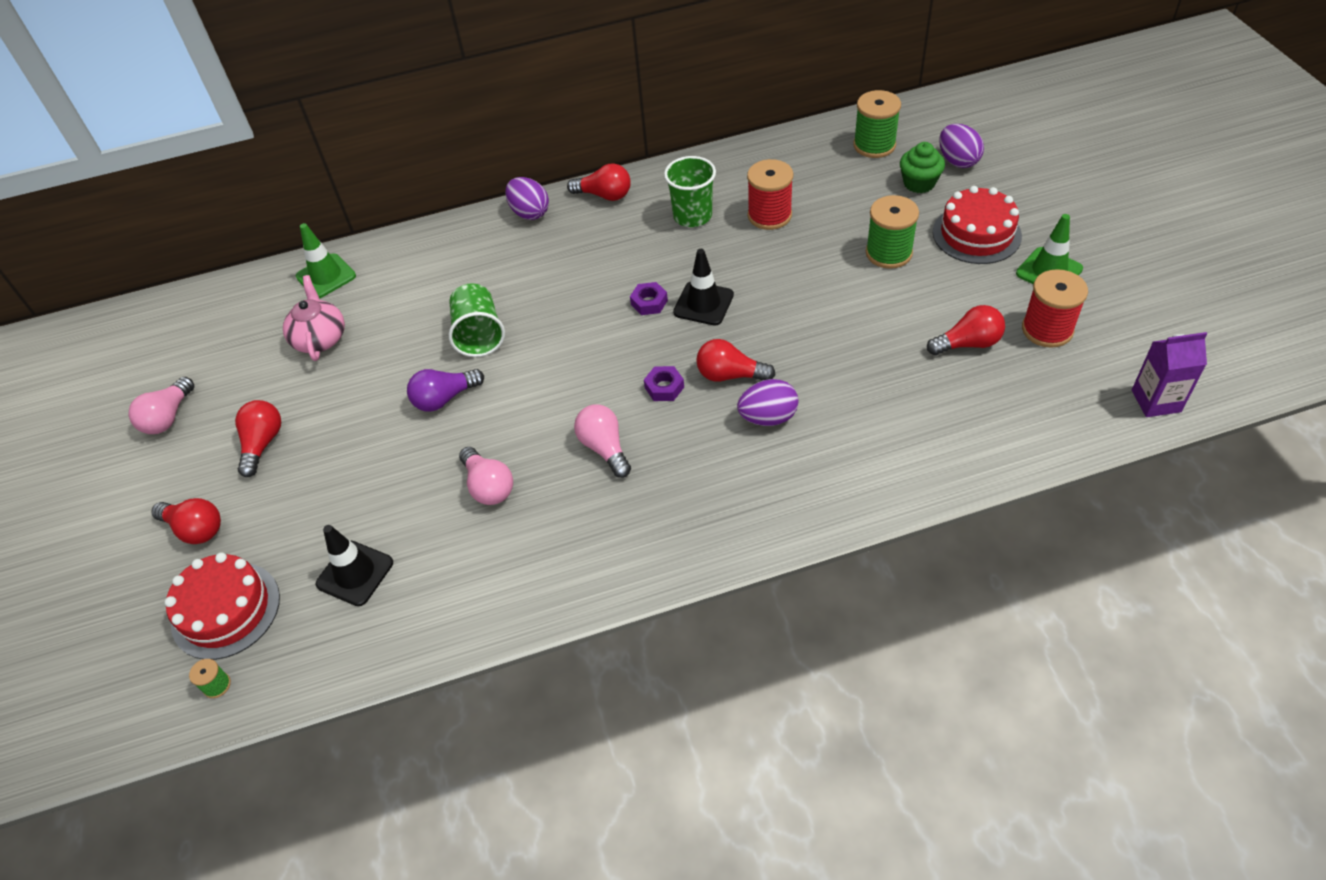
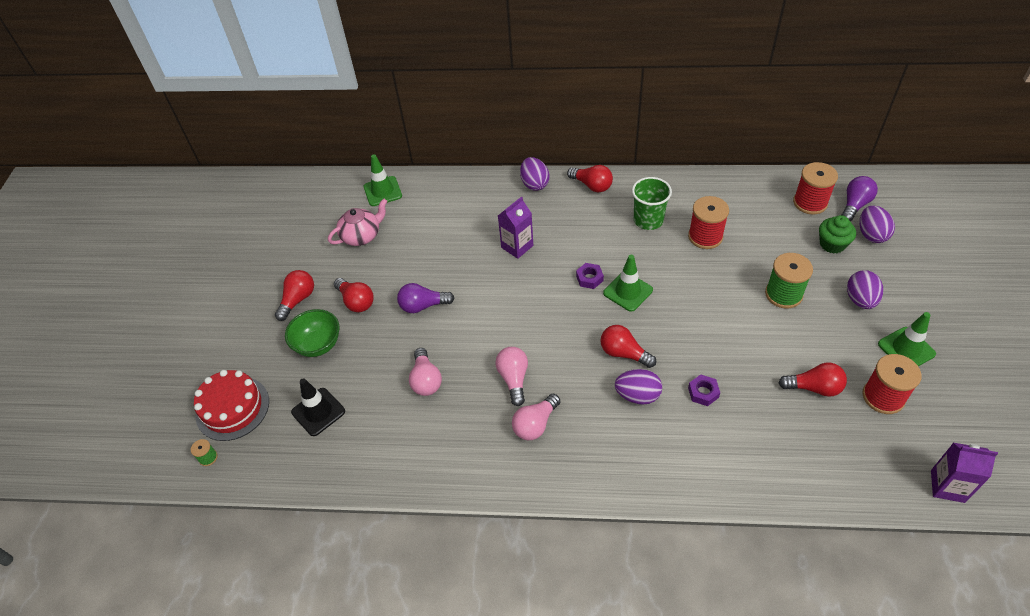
camera: 20 degrees right, 0 degrees up
(168, 417) = (249, 262): pink light bulb -> pink light bulb (535, 424)
(195, 529) = (236, 345): red light bulb -> red light bulb (356, 301)
(317, 490) = (318, 344): none -> green bowl
(320, 338) = (361, 236): pink teapot -> pink teapot turned 45 degrees clockwise
(479, 335) = (464, 266): green cup -> none
(539, 292) = (517, 246): none -> purple carton
(664, 387) = (573, 347): purple nut -> purple nut (703, 392)
(703, 303) = (628, 291): black traffic cone -> green traffic cone
(874, 145) = (810, 202): green spool -> red spool
(925, 134) = (855, 205): none -> purple light bulb
(976, 234) = (860, 300): red cake -> purple egg

